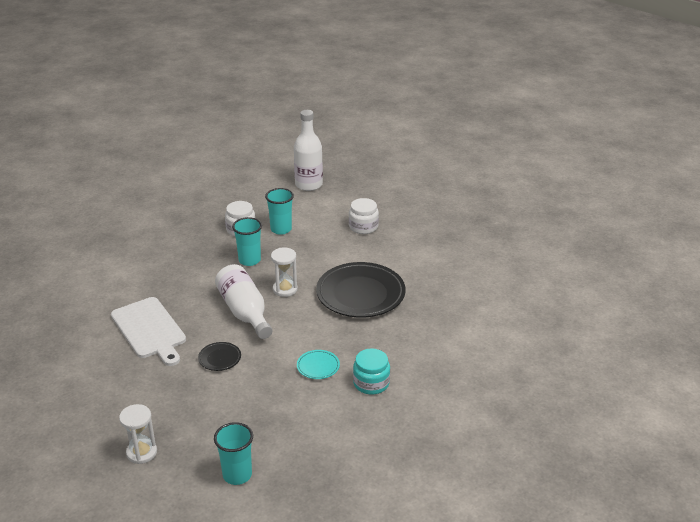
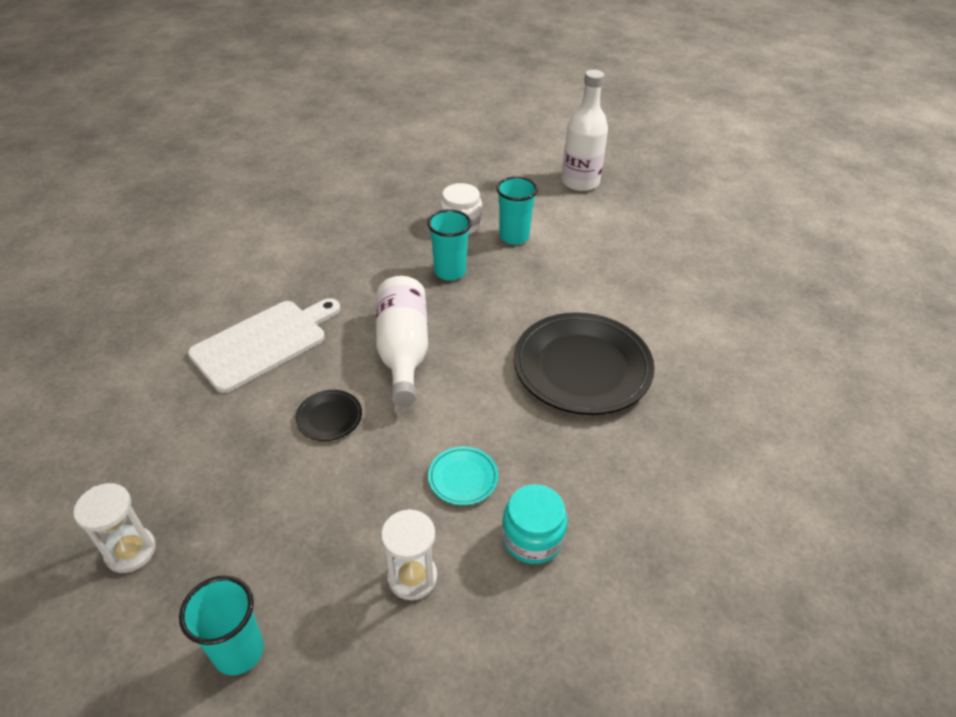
camera: 20 degrees right, 10 degrees up
(150, 330) = (264, 342): white cutting board -> white cutting board turned 120 degrees counterclockwise
(285, 289) = (476, 329): white hourglass -> white hourglass (412, 577)
(363, 227) = (630, 260): white jar -> none

